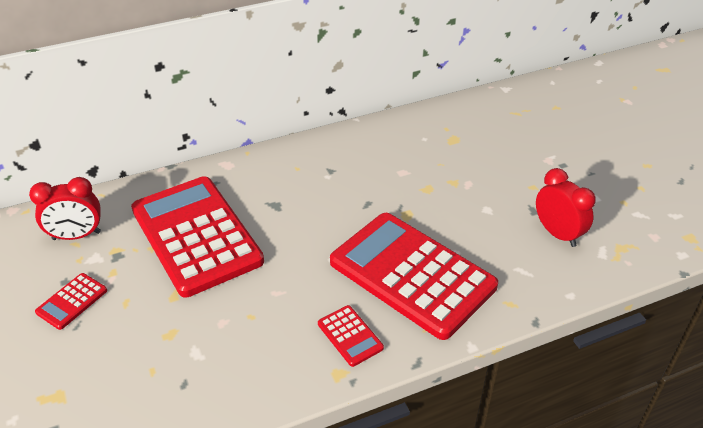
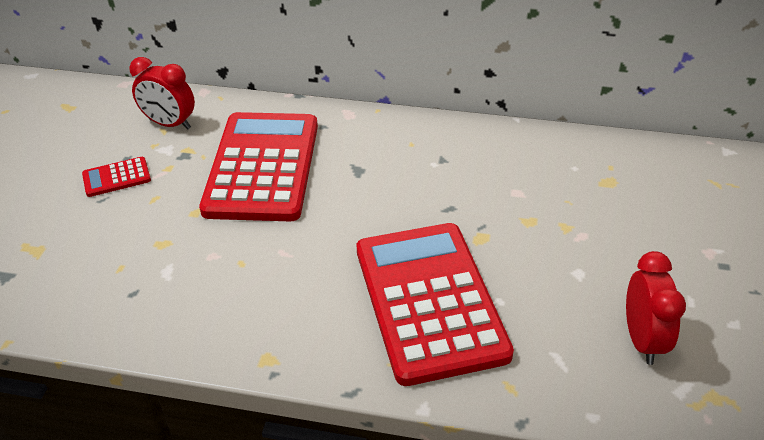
camera: 35 degrees right, 0 degrees up
(350, 336) = (311, 329): red calculator -> none

